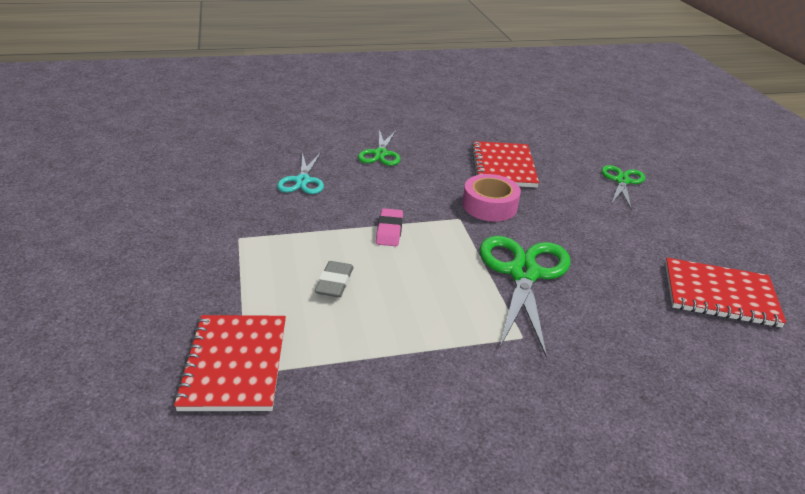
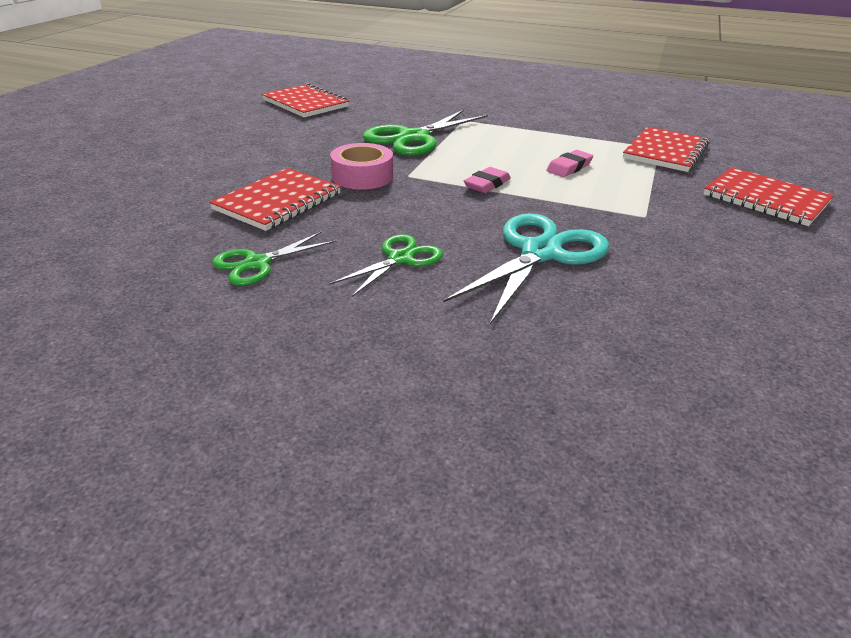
camera: 145 degrees left, 0 degrees up
(117, 303) = (765, 199): none -> red notebook
(302, 181) = (540, 253): turquoise scissors -> turquoise scissors, size x1.72
(334, 283) = (569, 167): grey eraser -> pink eraser
(622, 181) = (195, 159): green scissors -> green scissors (257, 263)

